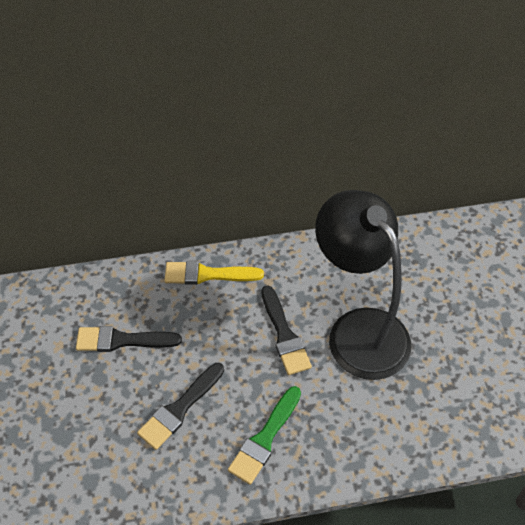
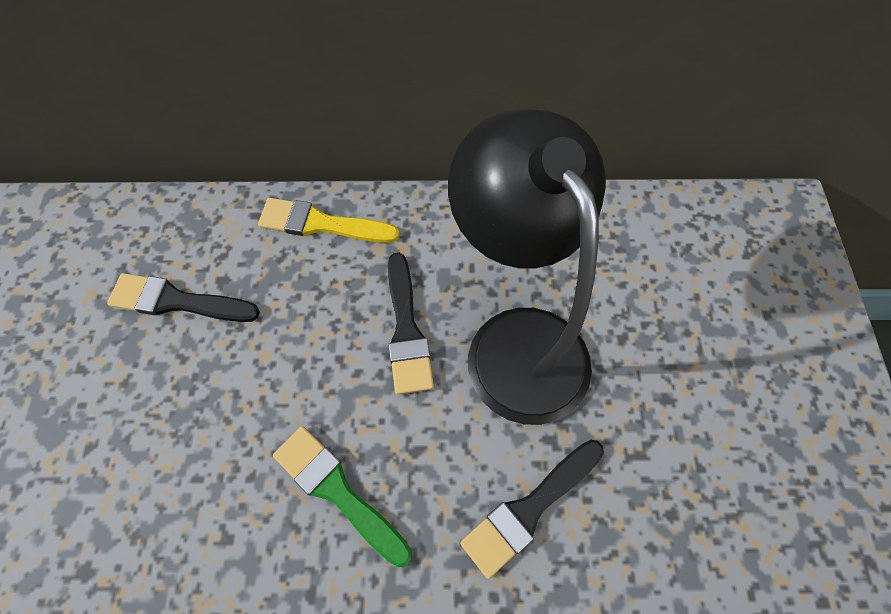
camera: 10 degrees right, 10 degrees up
(180, 409) = (227, 419): black brush -> black brush (529, 509)
(264, 439) = (337, 491): green brush -> green brush turned 90 degrees clockwise

